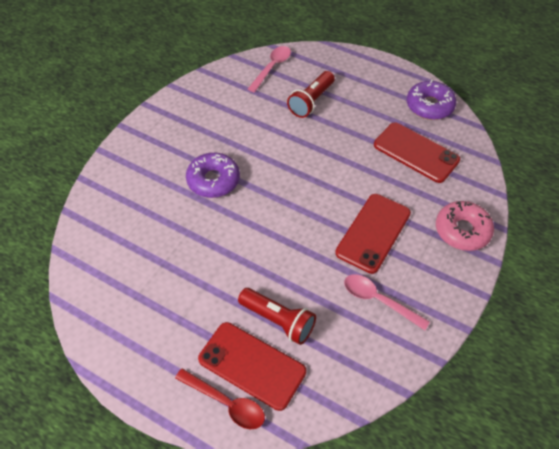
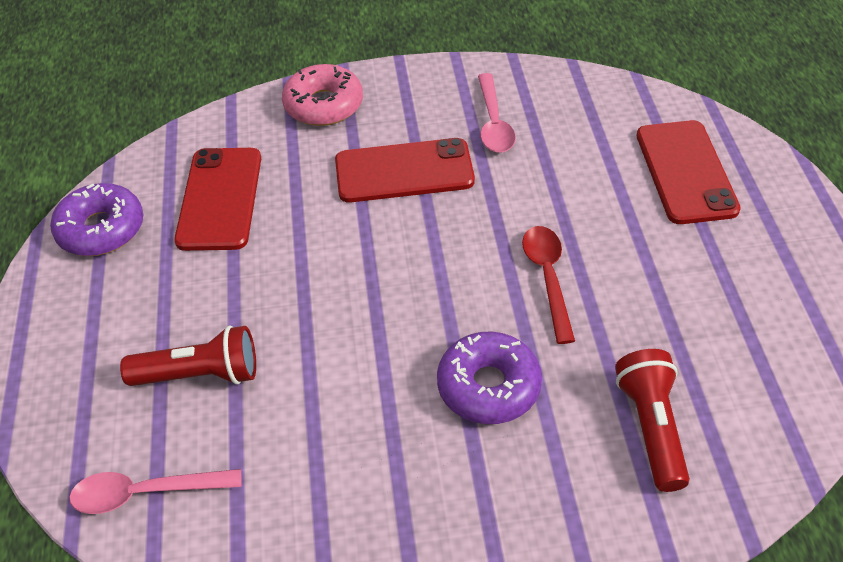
camera: 125 degrees left, 5 degrees down
(226, 403) = (745, 166): red spoon -> red spoon (548, 278)
(278, 320) = (613, 183): red flashlight -> red flashlight (651, 428)

